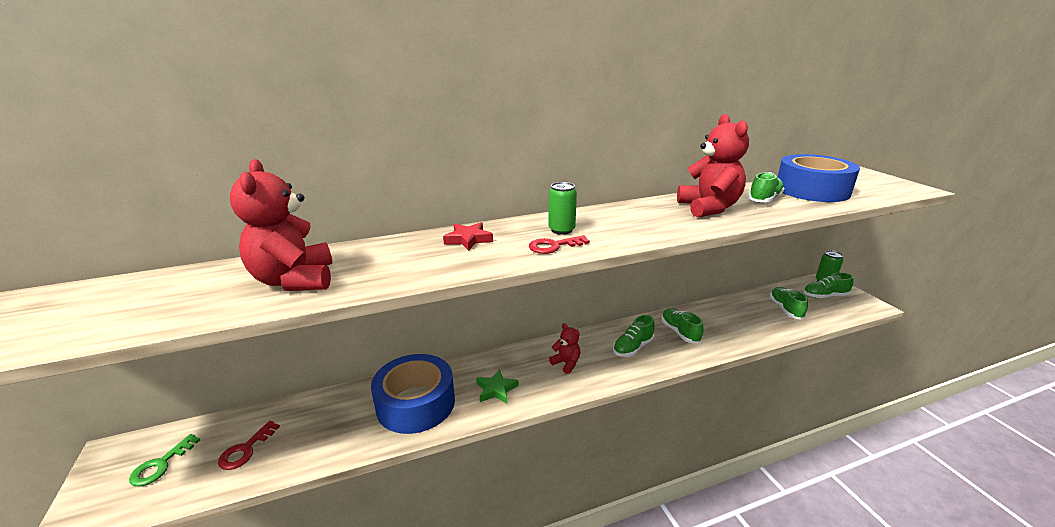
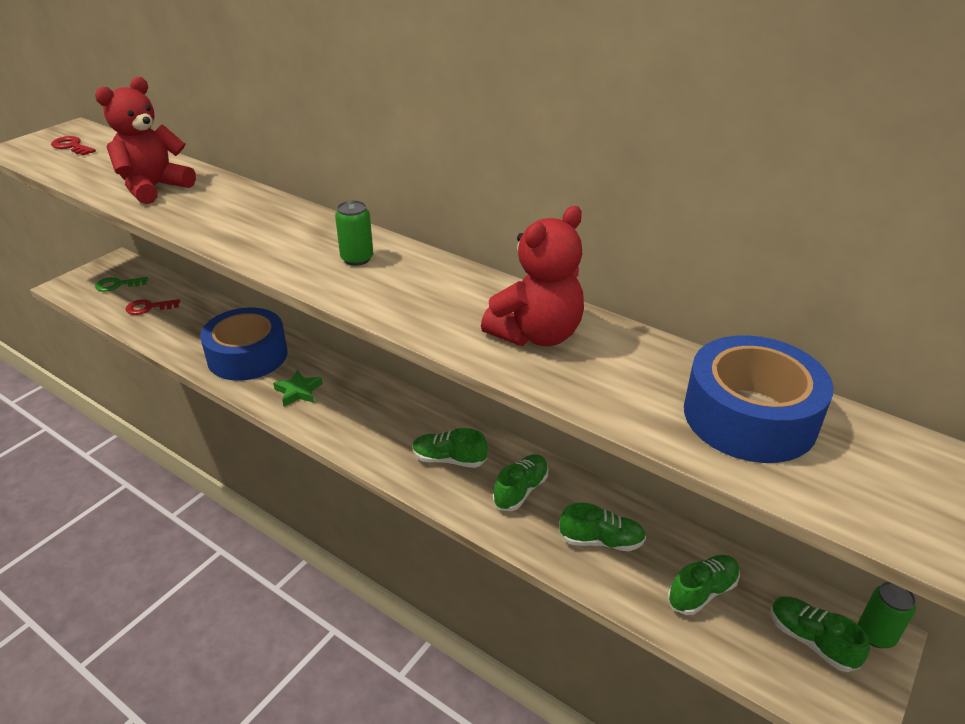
camera: 55 degrees right, 10 degrees up
(468, 239) = (287, 222): red star -> none
(554, 246) = (310, 267): red key -> red key (71, 146)
(566, 363) = (375, 420): red teddy bear -> none
(764, 199) = (635, 375): green shoe -> green shoe (601, 541)

